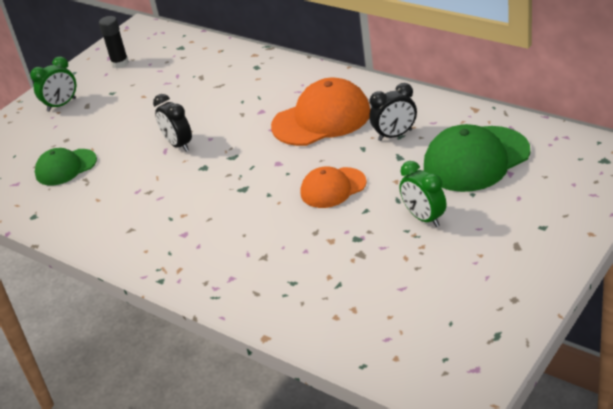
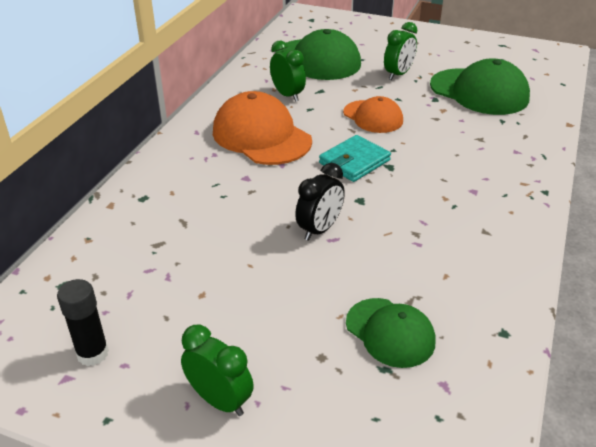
camera: 110 degrees left, 0 degrees up
(259, 169) = (354, 161): none -> turquoise wallet
(362, 278) = (479, 92): none -> green cap
(395, 135) = (287, 95): black clock -> green clock

